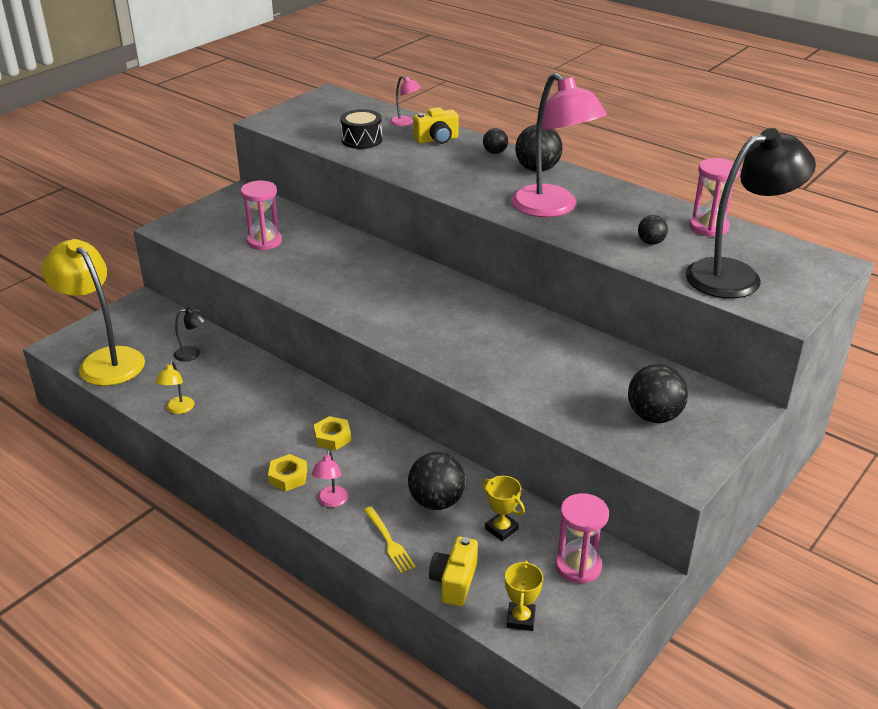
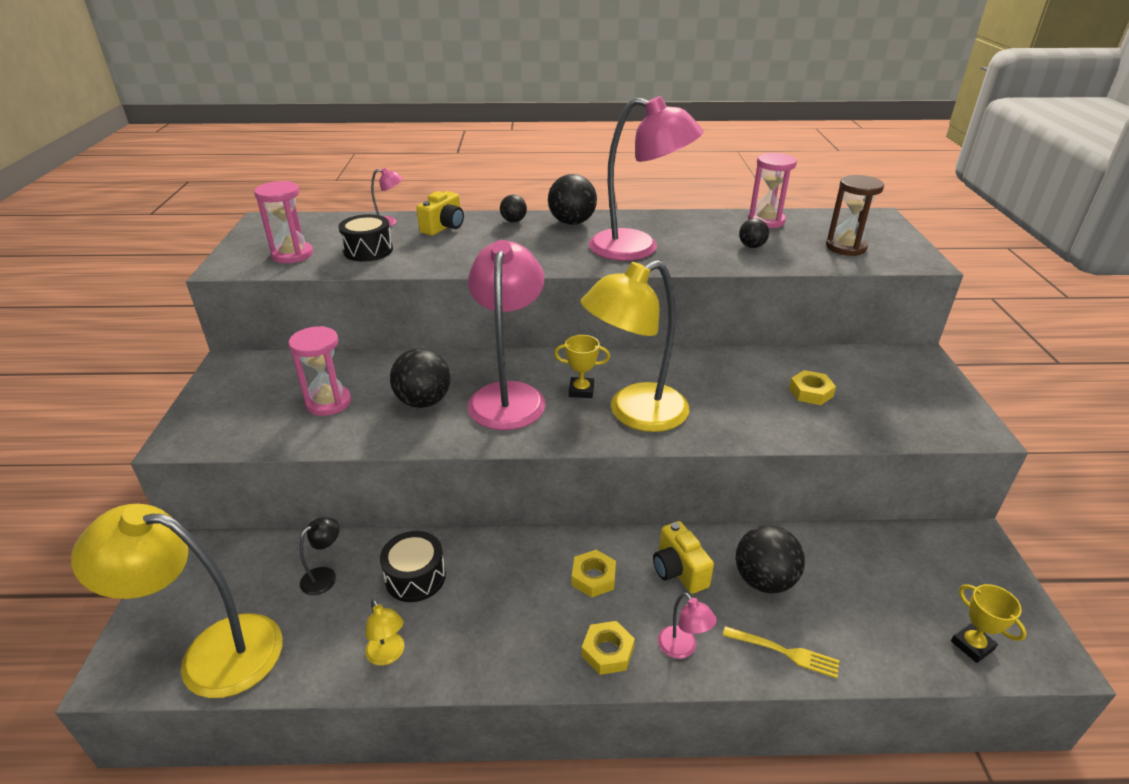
camera: 40 degrees left, 0 degrees up
(236, 380) = (415, 577): none -> black drum
(373, 286) = (508, 395): none -> pink lamp
(438, 336) = (634, 413): none -> yellow lamp
(454, 582) = (884, 651): yellow camera -> yellow camera (679, 570)
(501, 529) = (843, 570): yellow trophy -> yellow trophy (581, 391)
(578, 566) = (933, 563): pink hourglass -> pink hourglass (292, 255)
(593, 386) = (810, 392): none -> yellow nut
(654, 416) = (884, 393): black ball -> black ball (423, 401)
(736, 276) = (845, 247): black lamp -> brown hourglass

